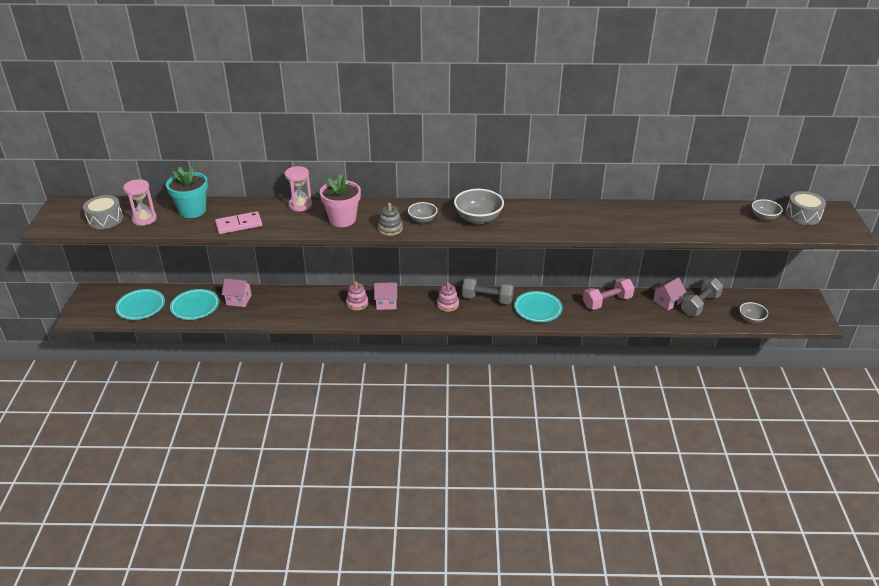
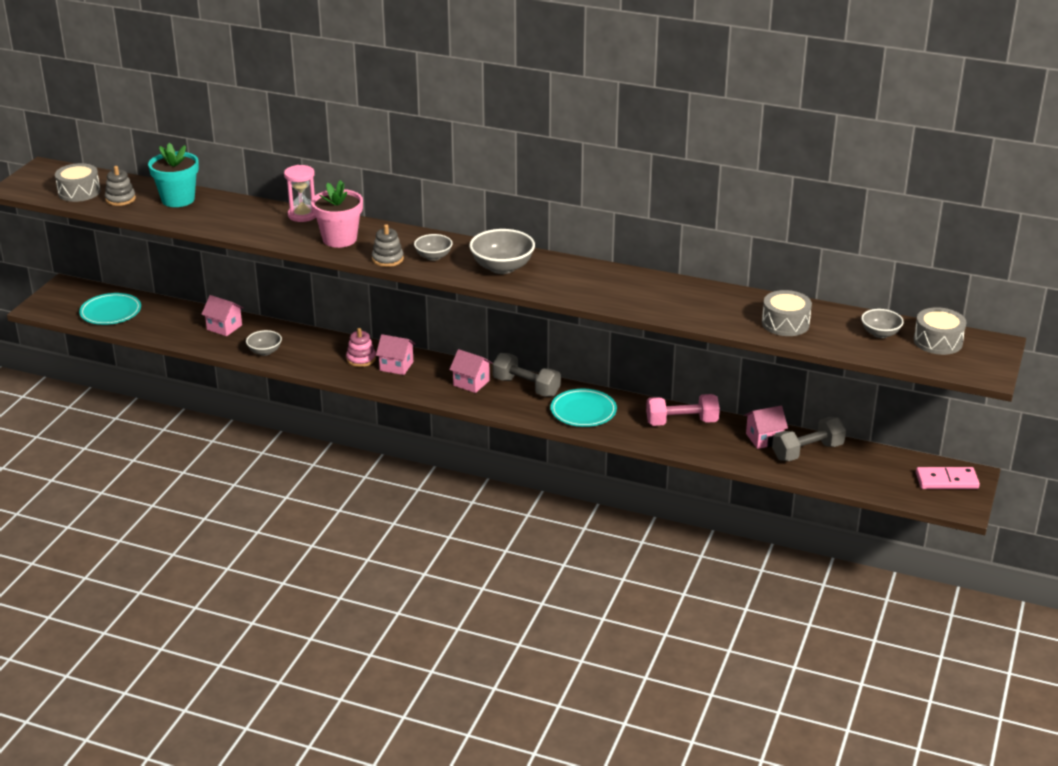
camera: 20 degrees right, 5 degrees down
(144, 219) = (120, 199): pink hourglass -> grey stacking toy
(195, 306) = (170, 324): turquoise plate -> none
(239, 225) = (219, 223): pink domino -> pink domino (946, 481)
(447, 304) = (471, 383): pink stacking toy -> pink house
(700, 222) = (785, 323): none -> grey drum
(751, 319) = (866, 483): grey bowl -> grey bowl (265, 351)

